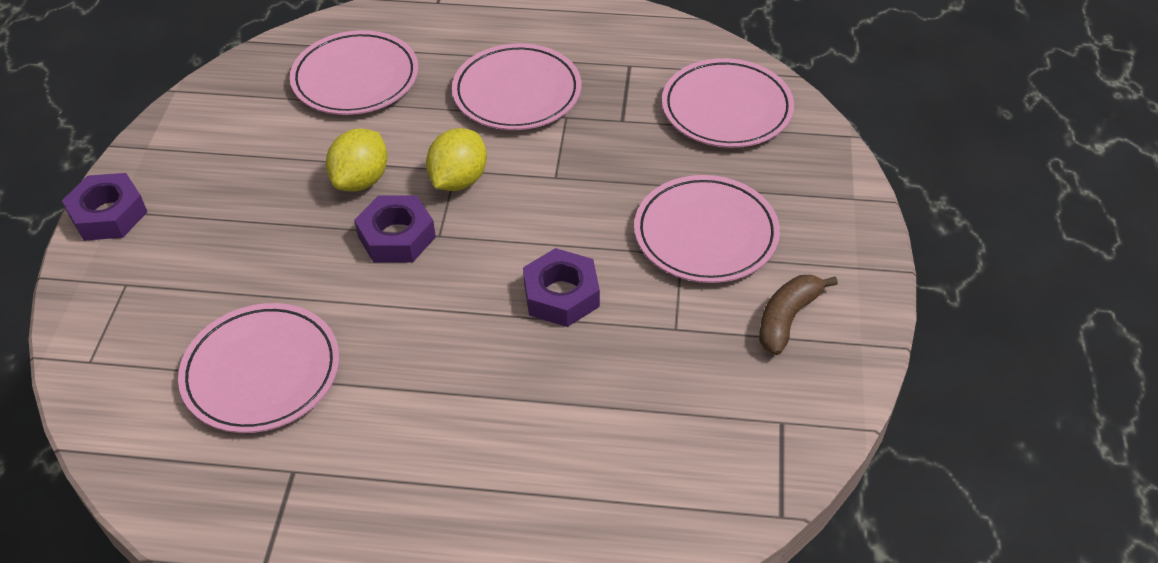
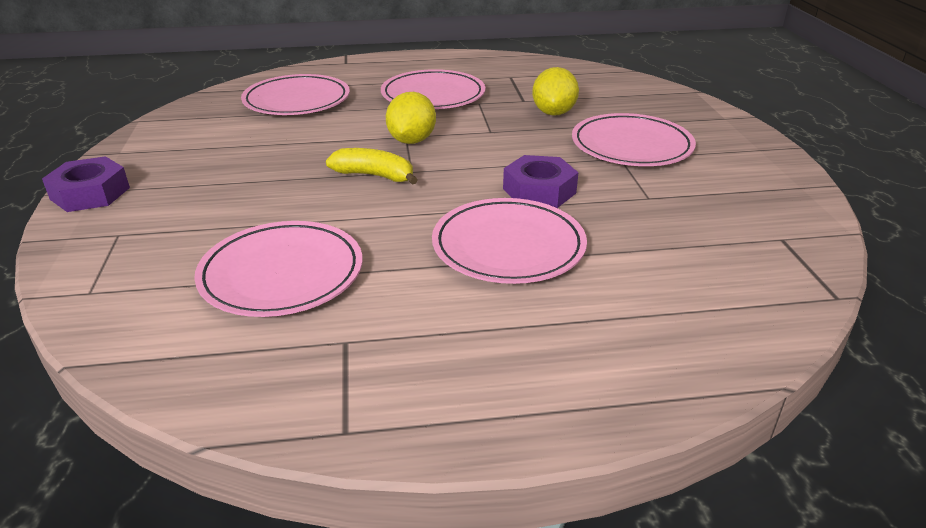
camera: 15 degrees left, 15 degrees down
(361, 180) = (327, 149): yellow lemon -> yellow lemon (553, 113)
(397, 237) = (374, 176): purple nut -> yellow banana
(726, 109) = (597, 88): pink plate -> pink plate (508, 246)
(787, 319) = (733, 181): brown banana -> none

